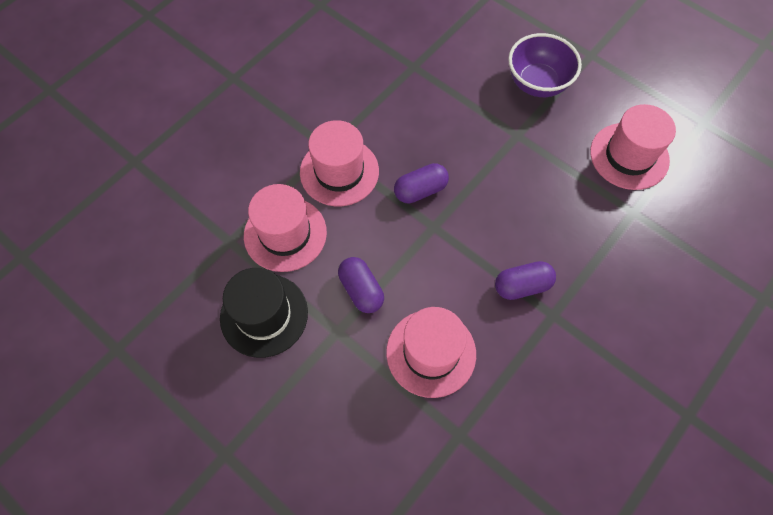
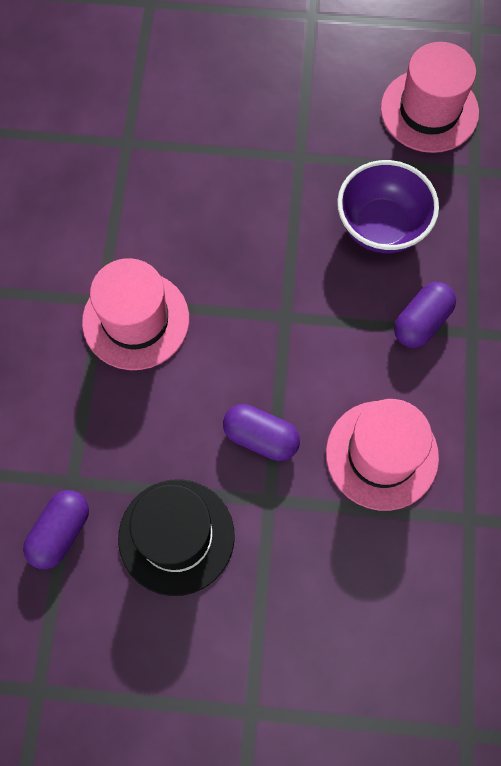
camera: 35 degrees left, 5 degrees up
(285, 234) = (129, 431): pink hat -> none
(420, 190) = (242, 285): purple capsule -> purple capsule (60, 532)
(537, 83) = (278, 83): purple bowl -> purple bowl (381, 227)

